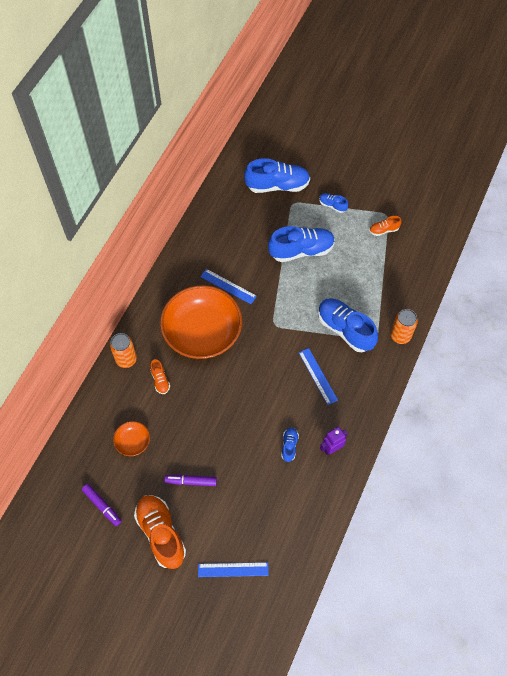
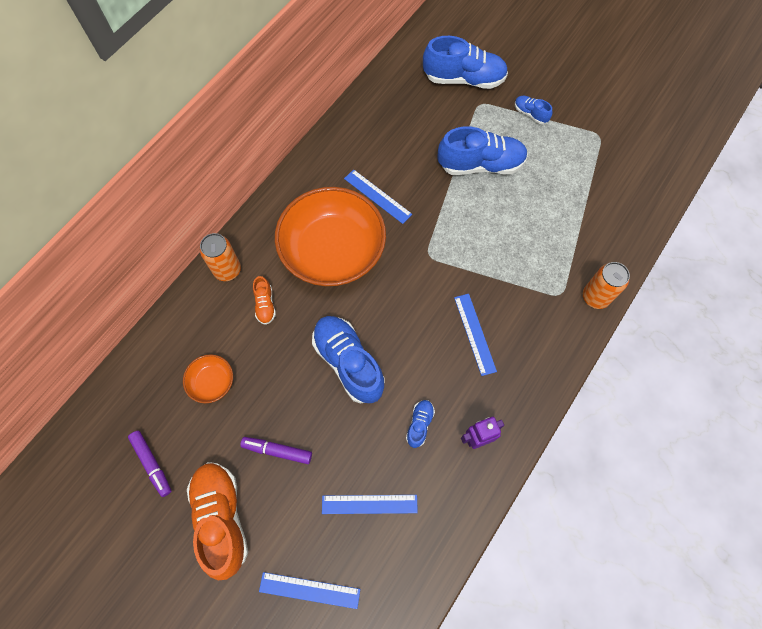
camera: 10 degrees right, 5 degrees up
(264, 506) = (369, 504): none -> blue ruler
(345, 329) = (521, 277): blue shoe -> blue shoe (348, 362)
(384, 230) = (593, 154): orange shoe -> none

